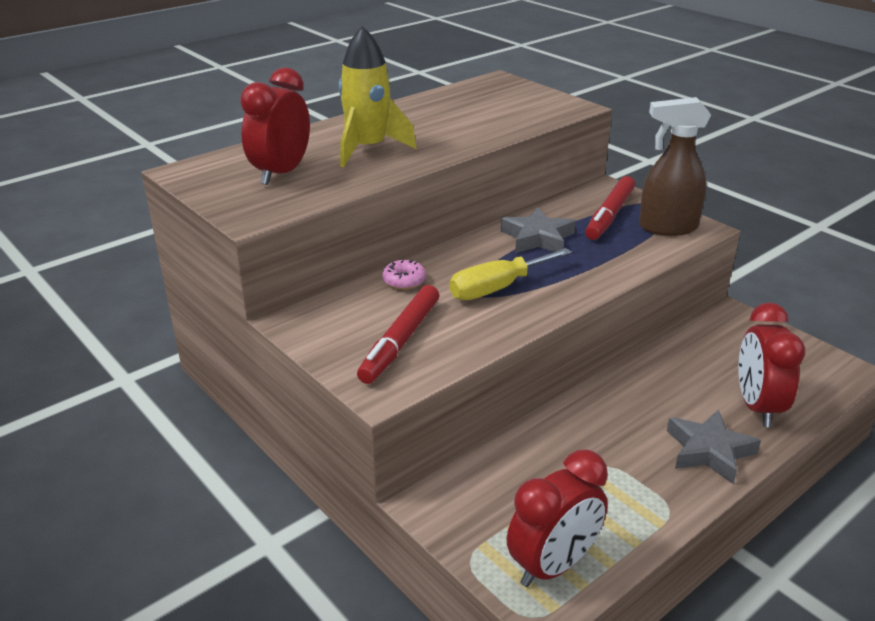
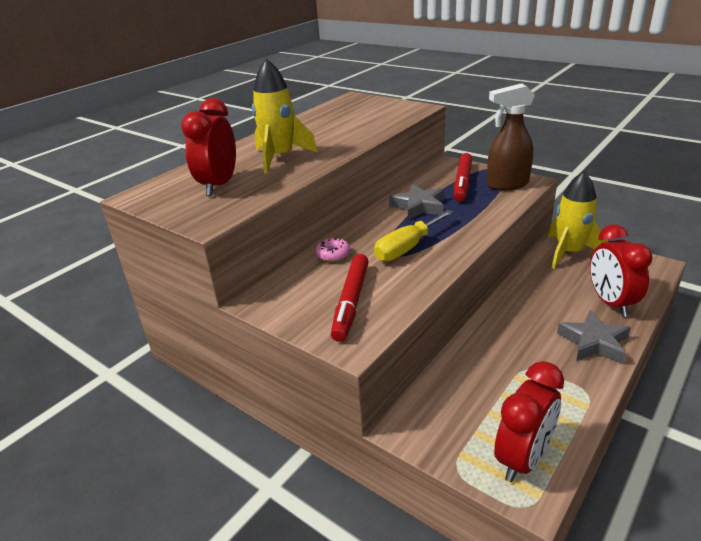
camera: 10 degrees left, 0 degrees up
(734, 332) = (569, 252): none -> yellow rocket

